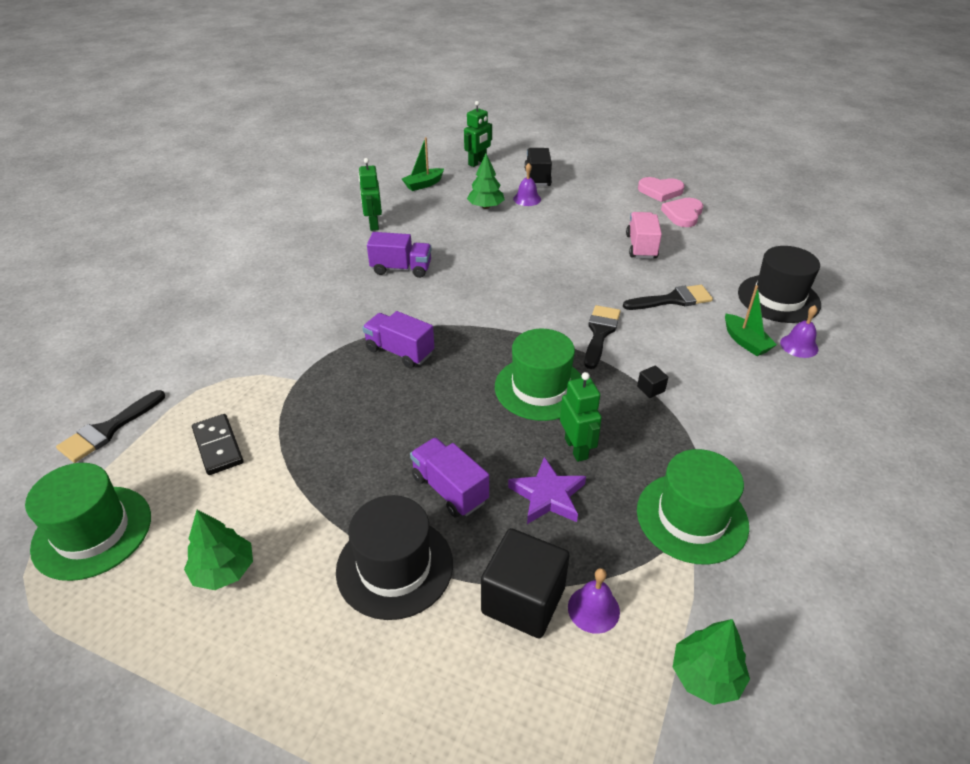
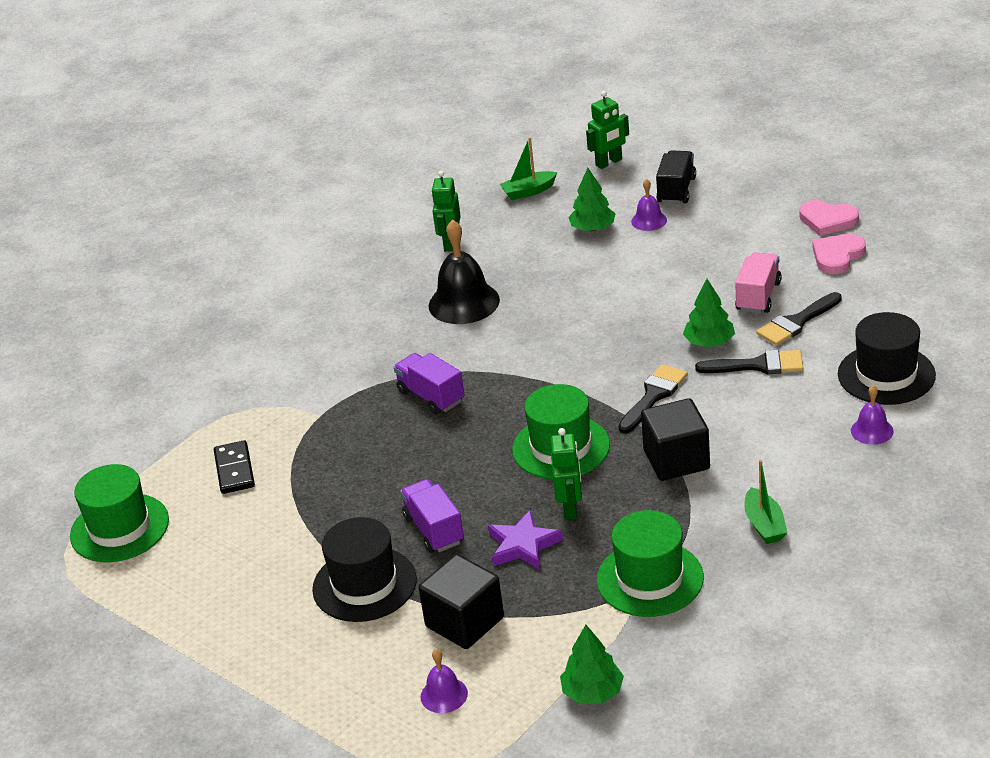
camera: 20 degrees right, 5 degrees down
(108, 430) = (139, 445): black brush -> black brush (796, 322)
(224, 570) = (222, 570): green tree -> green tree (709, 342)
(401, 269) = (464, 302): purple truck -> black bell
(593, 609) = (522, 636): purple bell -> purple bell (444, 695)
(650, 389) = (676, 460): black cube -> black cube, size x2.42
(745, 342) = (812, 420): green boat -> green boat (764, 525)

